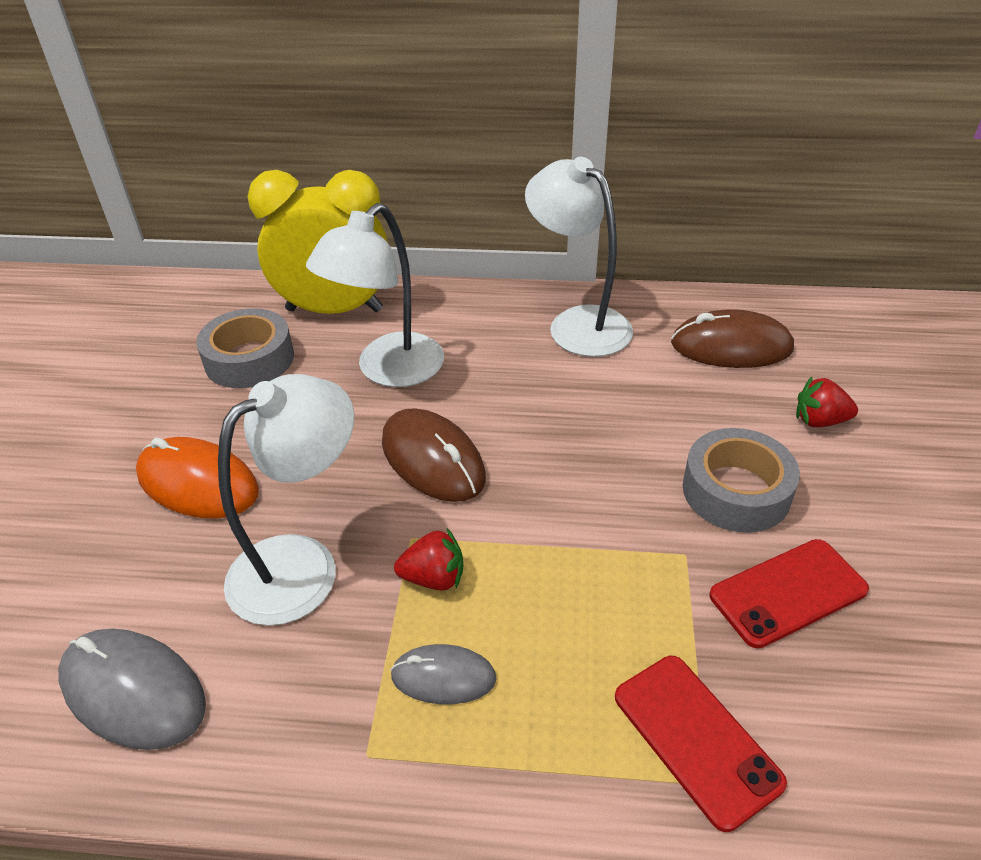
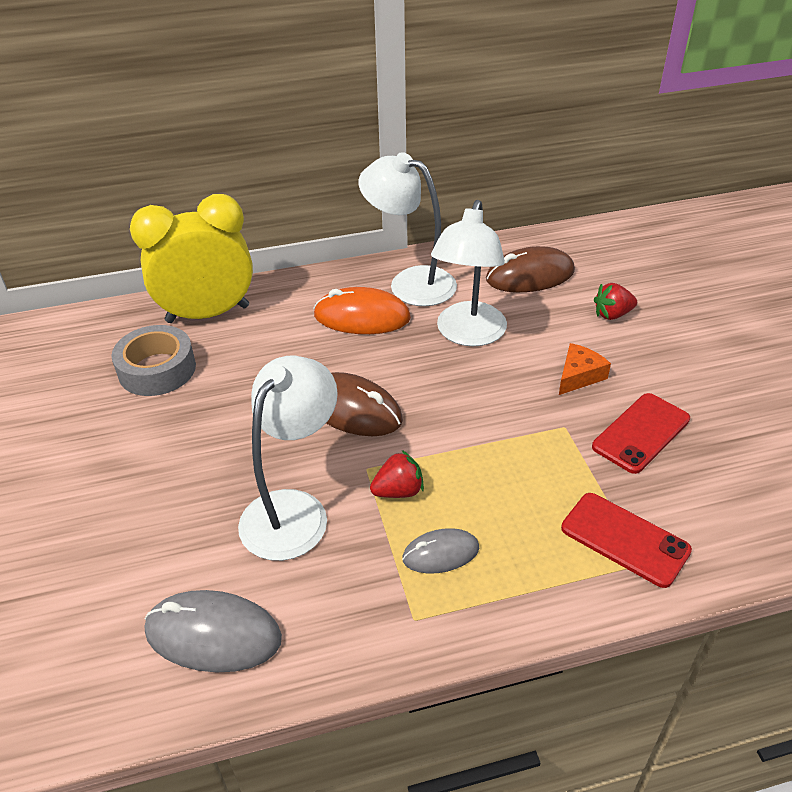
camera: 20 degrees left, 0 degrees up
(198, 483) = (172, 475): orange mouse -> orange mouse (362, 317)
(388, 370) = (281, 351): white lamp -> white lamp (468, 334)
(736, 491) = (579, 376): grey tape -> orange cheese

